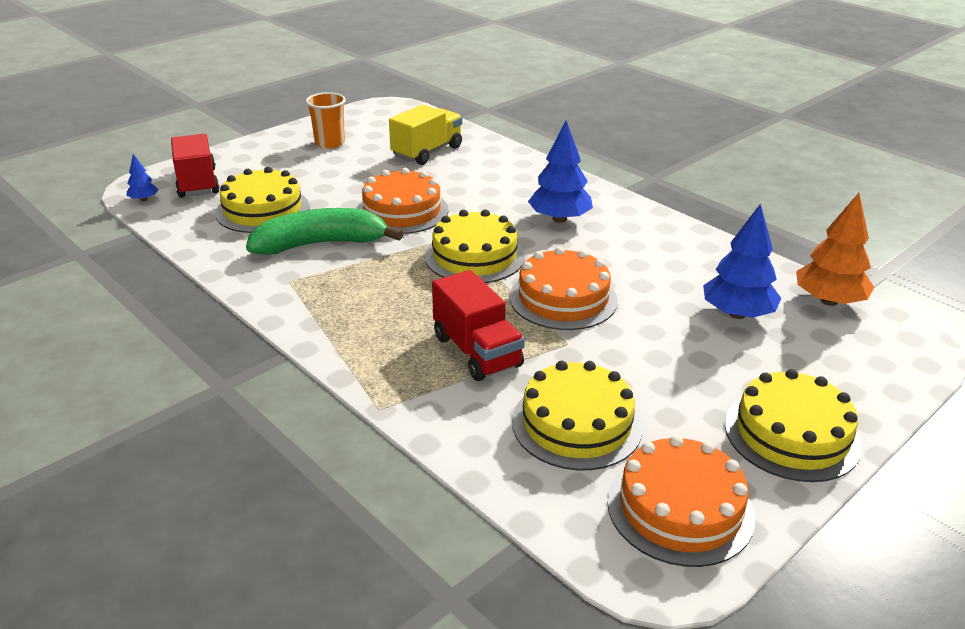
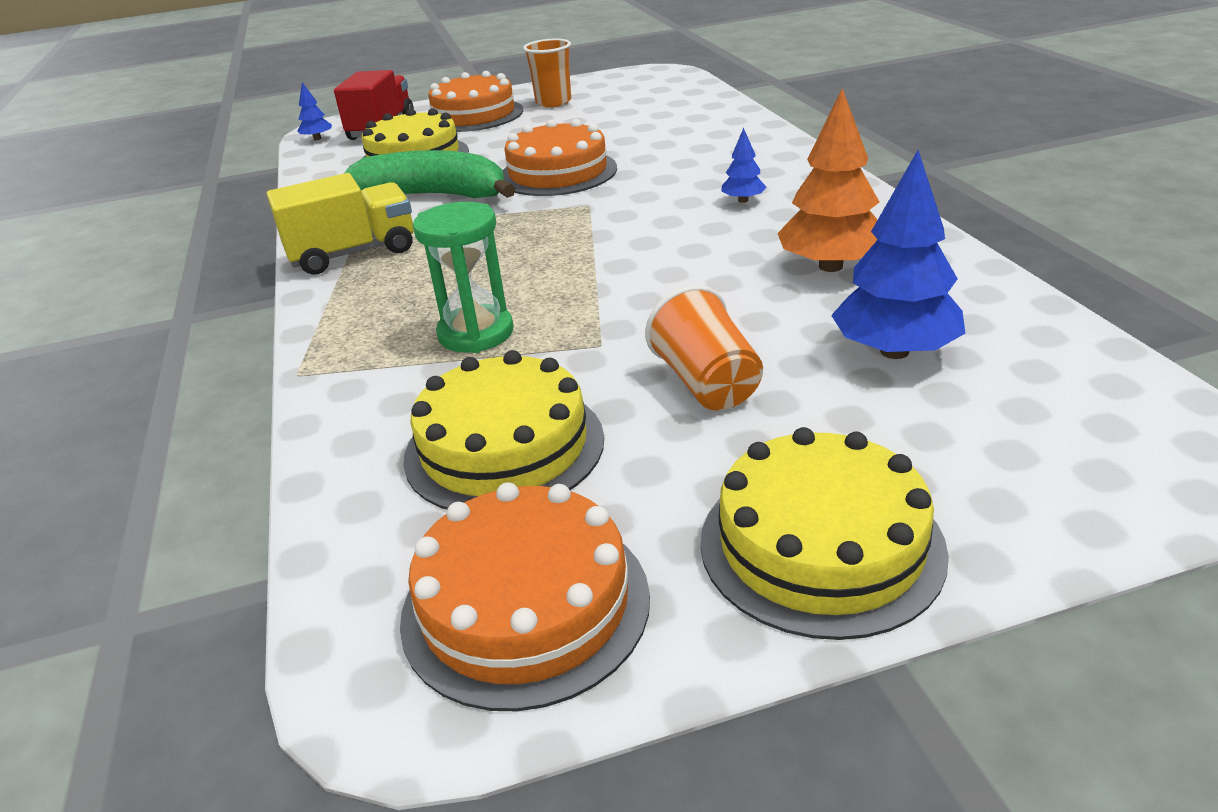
camera: 30 degrees right, 0 degrees up
(427, 152) = (652, 117): yellow truck -> yellow truck (353, 253)
(474, 256) = (590, 228): yellow cake -> none
(477, 351) = (476, 333): red truck -> green hourglass
(559, 219) = (743, 200): blue tree -> blue tree, size x0.49
(563, 298) = (651, 291): orange cake -> orange cake (474, 115)
(655, 356) = (707, 384): none -> orange cup
(829, 301) = (1080, 360): orange tree -> orange tree (830, 266)

